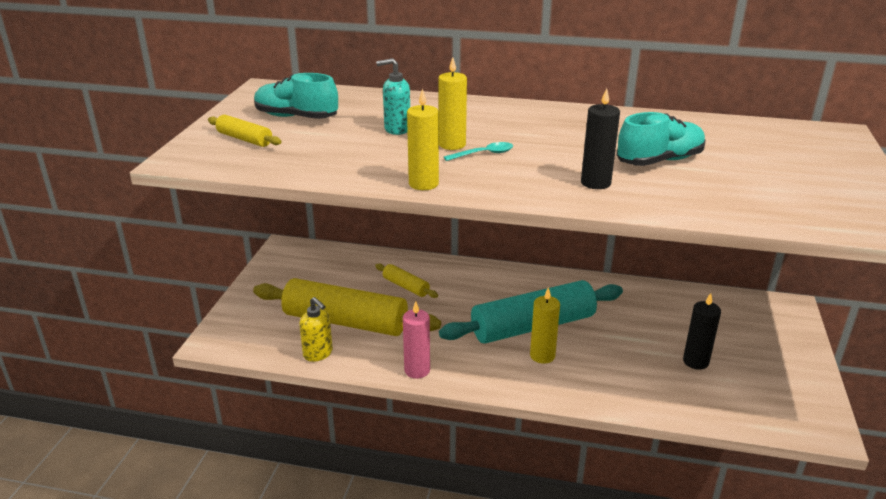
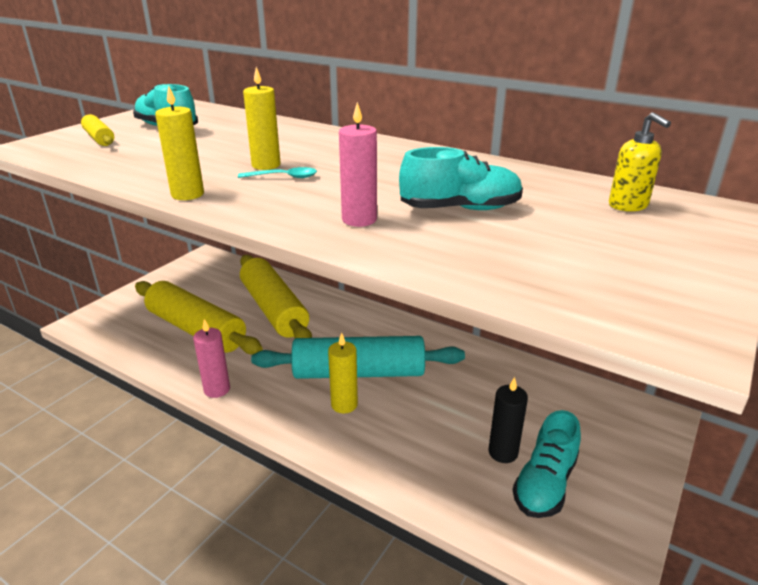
camera: 20 degrees right, 0 degrees up
(318, 353) = (149, 353): yellow soap dispenser -> yellow soap dispenser (628, 206)
(397, 129) = (236, 147): turquoise soap dispenser -> none
(406, 286) = (274, 309): yellow rolling pin -> yellow rolling pin, size x2.22
(595, 183) = (359, 220): black candle -> pink candle
(741, 376) = (545, 483): none -> turquoise shoe

